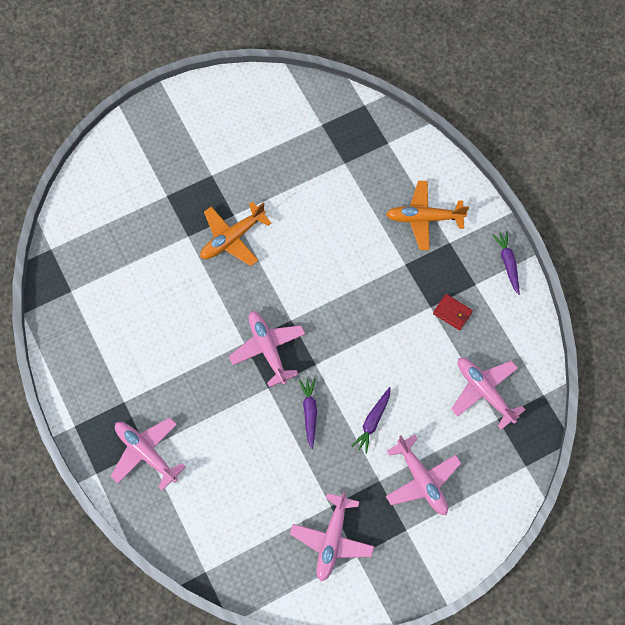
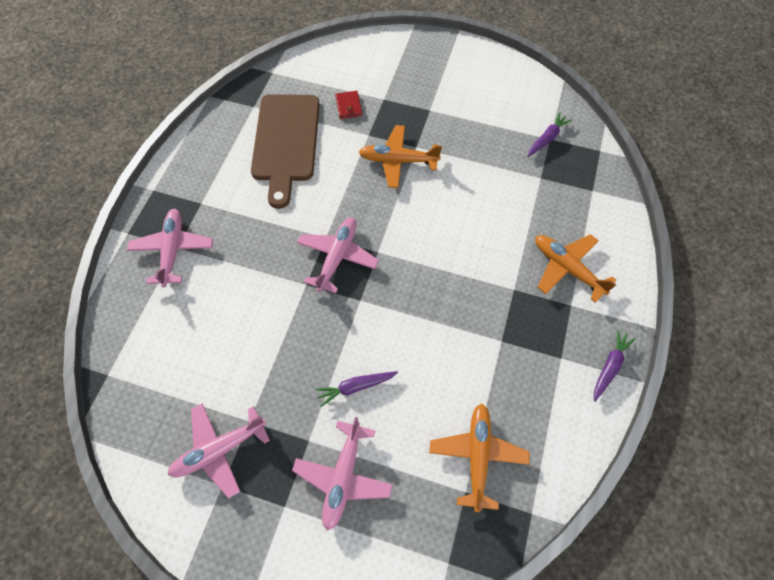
camera: 45 degrees right, 5 degrees down
(132, 297) = (286, 142): none -> brown cutting board
(309, 412) = (315, 332): purple carrot -> purple carrot (547, 138)
(452, 313) = (516, 362): red wallet -> red wallet (348, 106)
(484, 391) = (477, 455): pink plane -> orange plane

